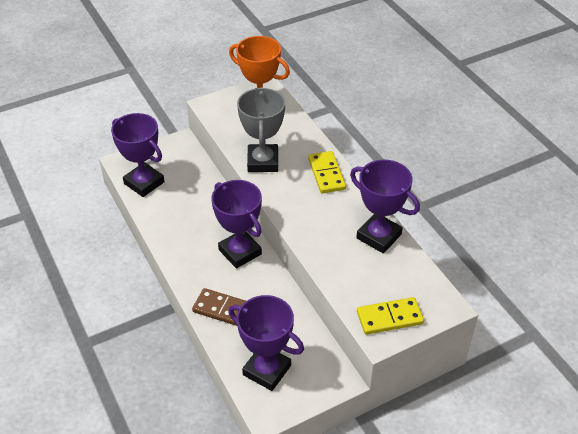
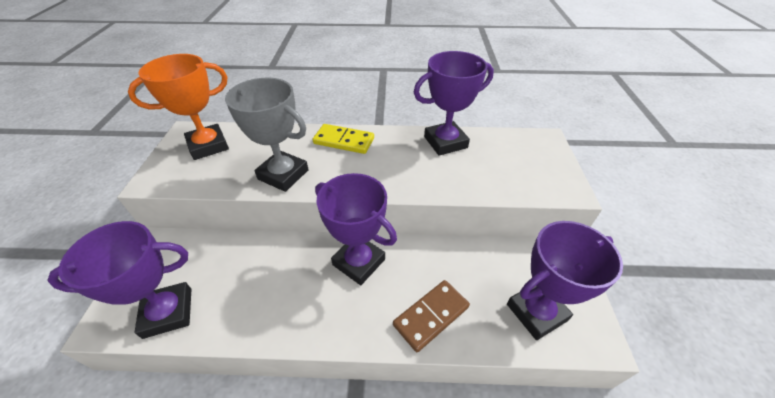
camera: 60 degrees left, 0 degrees up
(240, 252) = (358, 262): purple trophy -> purple trophy turned 45 degrees clockwise
(389, 317) = (547, 175): yellow domino -> none

